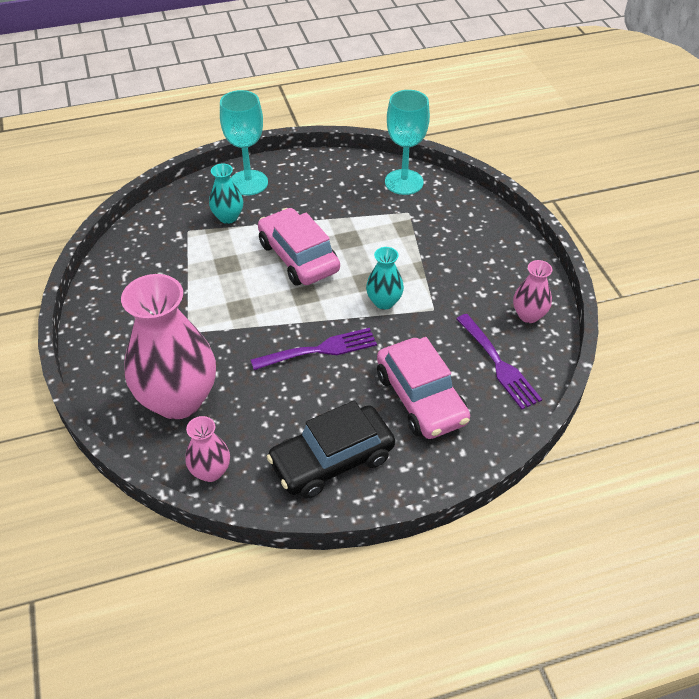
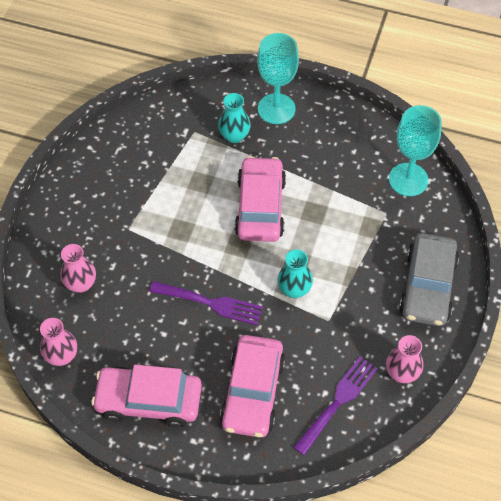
camera: 35 degrees right, 10 degrees up
(178, 400) = (81, 284): pink vase -> pink vase, size x0.47
(332, 460) = (149, 401): black car -> pink car
(489, 245) = (428, 286): none -> grey car
(499, 364) = (338, 401): purple fork -> purple fork turned 150 degrees counterclockwise

